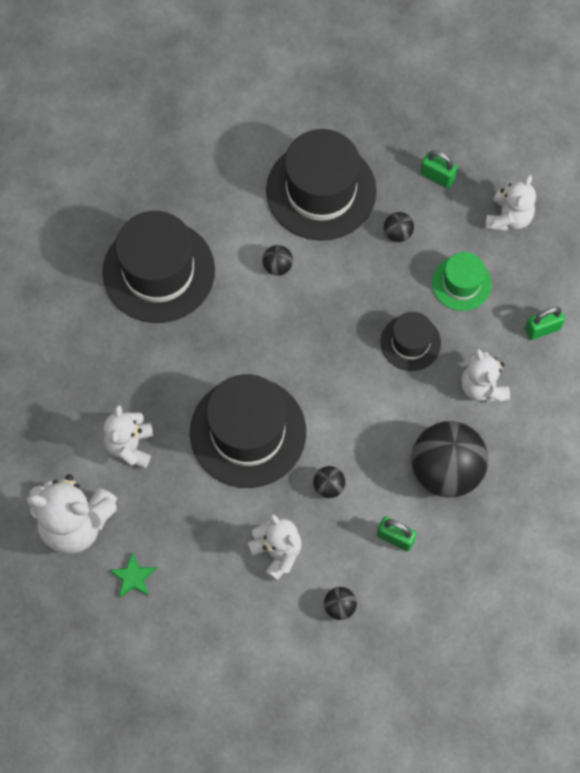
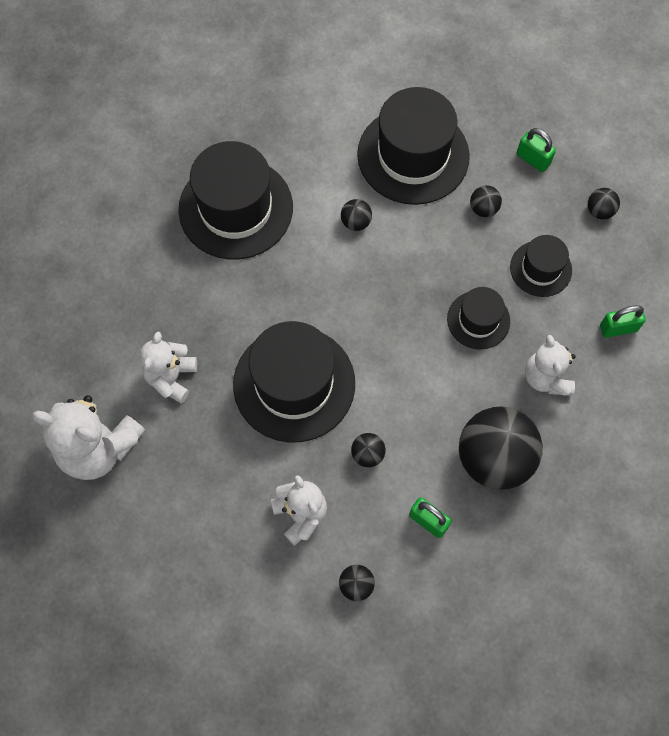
camera: 10 degrees right, 0 degrees up
(133, 577) = (145, 514): green star -> none
(461, 283) = (540, 268): green hat -> black hat
(508, 218) = (599, 211): white teddy bear -> black ball

